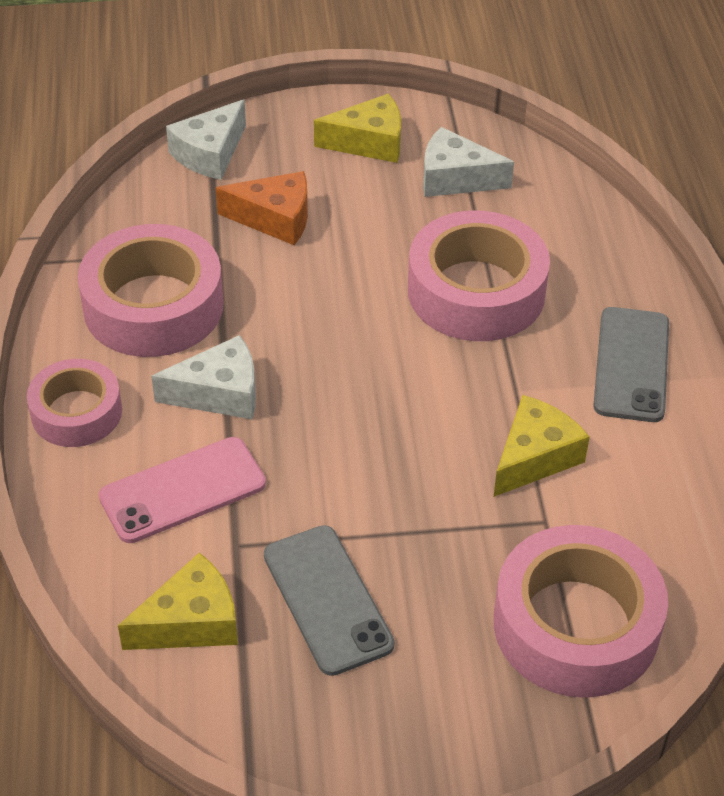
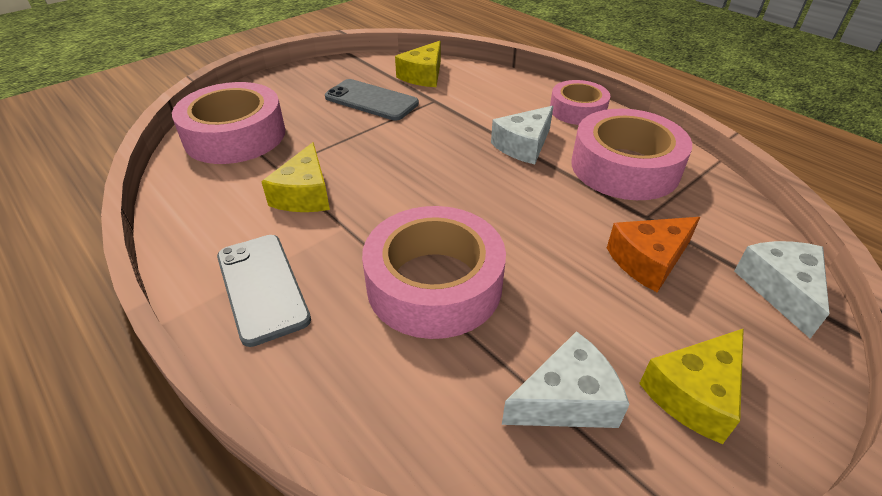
camera: 145 degrees right, 5 degrees down
(182, 490) = (484, 106): pink phone -> none

